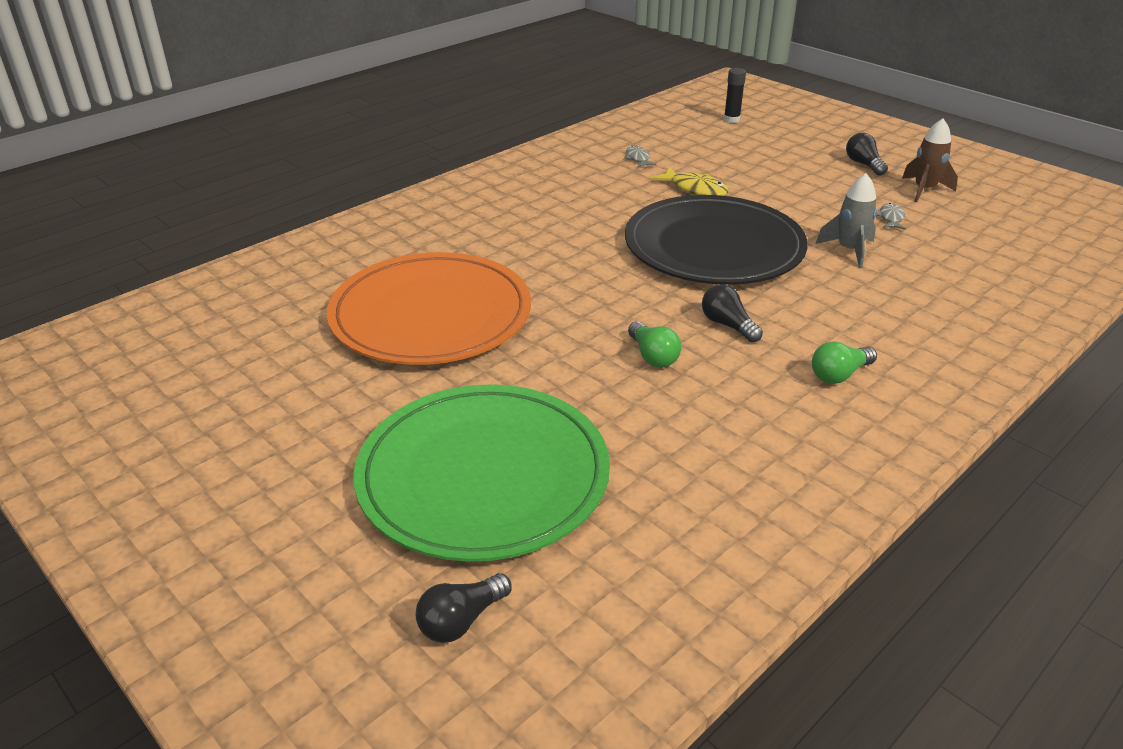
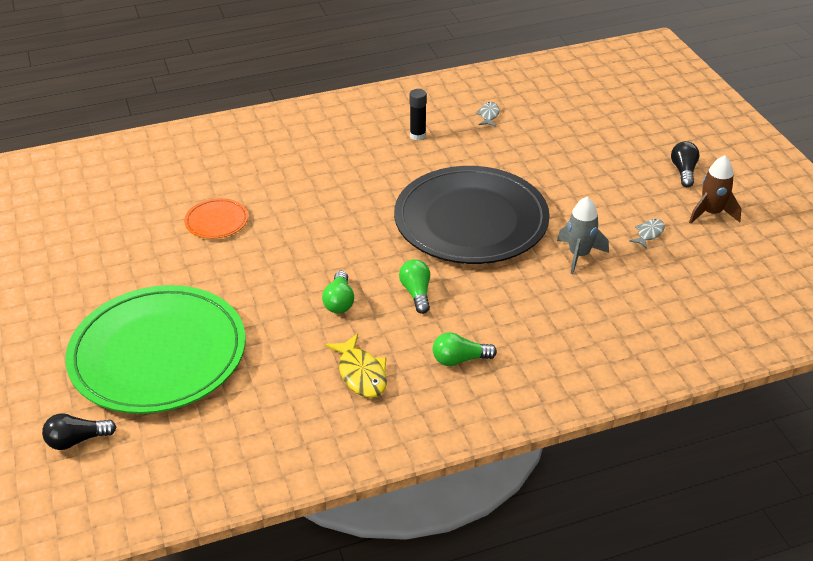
camera: 25 degrees right, 5 degrees up
(431, 315) = (216, 221): orange plate -> orange plate, size x0.41
(695, 189) = (508, 160): yellow fish -> yellow fish (361, 374)
(727, 325) = (416, 293): black light bulb -> green light bulb
(731, 120) = (610, 92): black glue stick -> black glue stick (417, 135)

